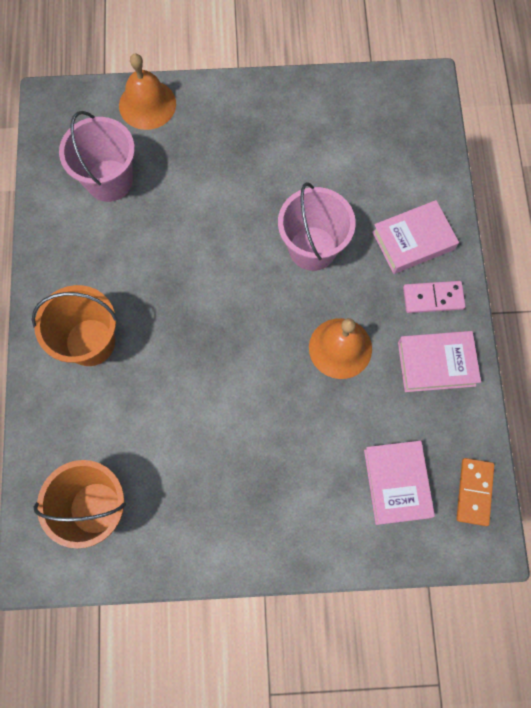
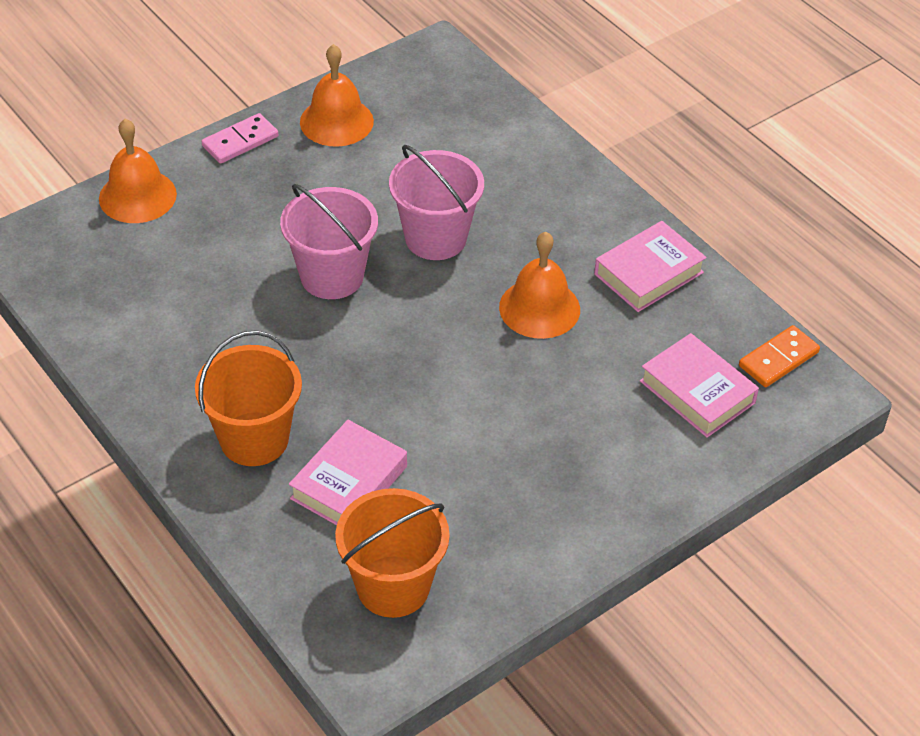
camera: 35 degrees left, 25 degrees down
(109, 180) = (150, 283): pink bucket -> pink bucket (332, 276)
(315, 111) = (336, 121): none -> orange bell
(413, 241) = (536, 184): pink book -> pink book (349, 483)
(433, 298) = (597, 221): pink domino -> pink domino (240, 141)
(474, 492) = (778, 359): orange domino -> orange domino turned 75 degrees clockwise

